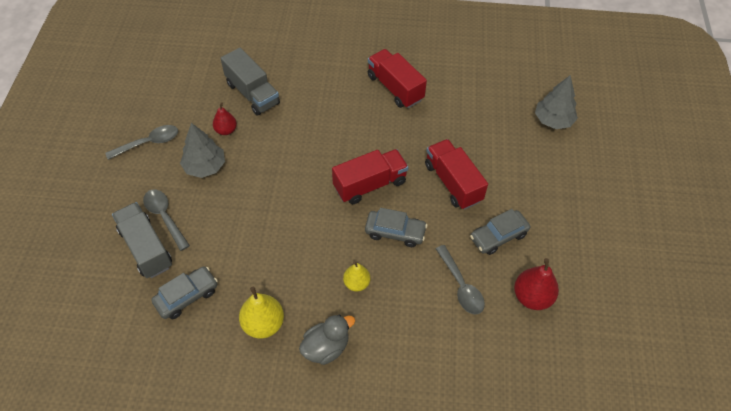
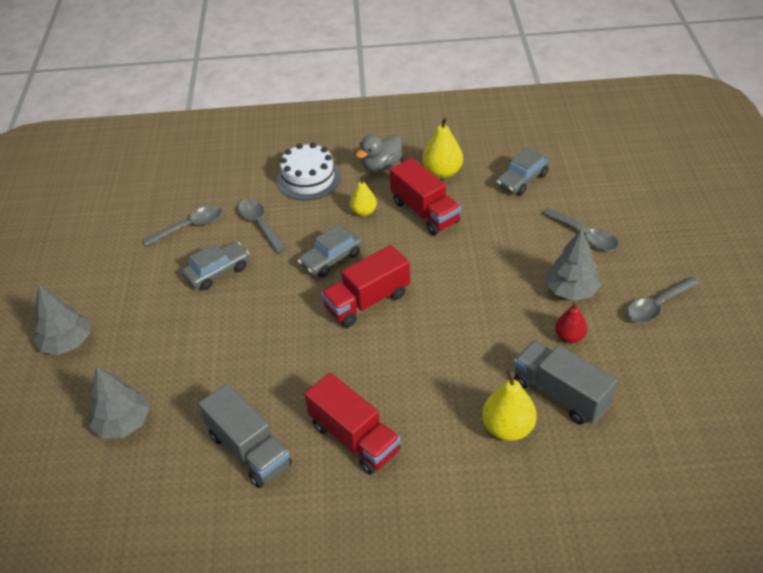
camera: 175 degrees right, 10 degrees down
(146, 248) = (585, 207): grey truck -> grey truck (249, 450)
(295, 79) = (507, 428): none -> yellow pear
(395, 232) = (331, 259): grey car -> grey car turned 45 degrees counterclockwise
(408, 343) = (308, 179): none -> white cake
(453, 183) = (267, 318): red truck -> red truck (425, 212)
(532, 297) = (190, 226): red pear -> grey spoon
(615, 188) = (67, 342): none -> grey tree

